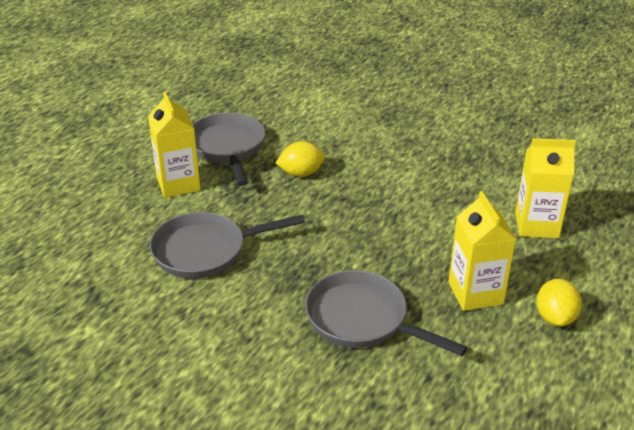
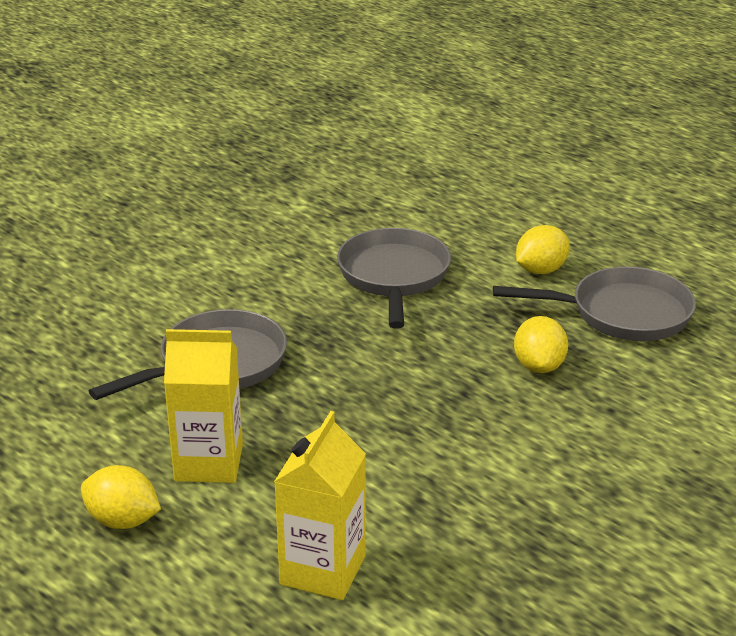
camera: 105 degrees right, 5 degrees down
(178, 184) = (540, 270): yellow carton -> yellow lemon

